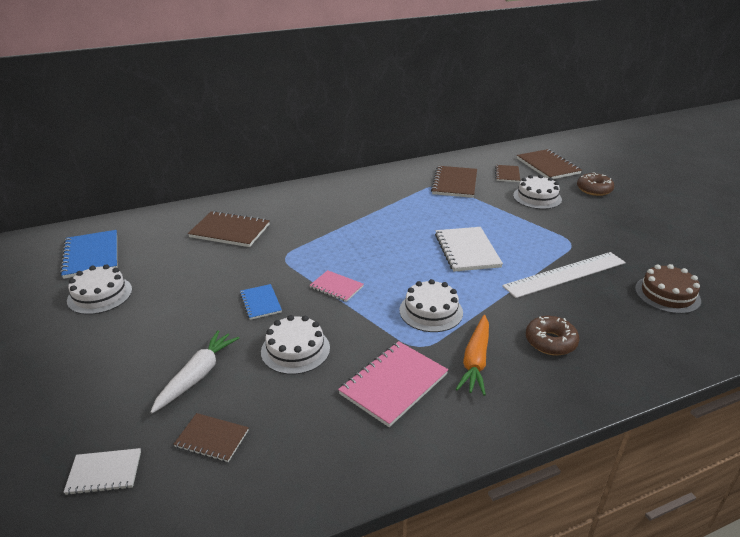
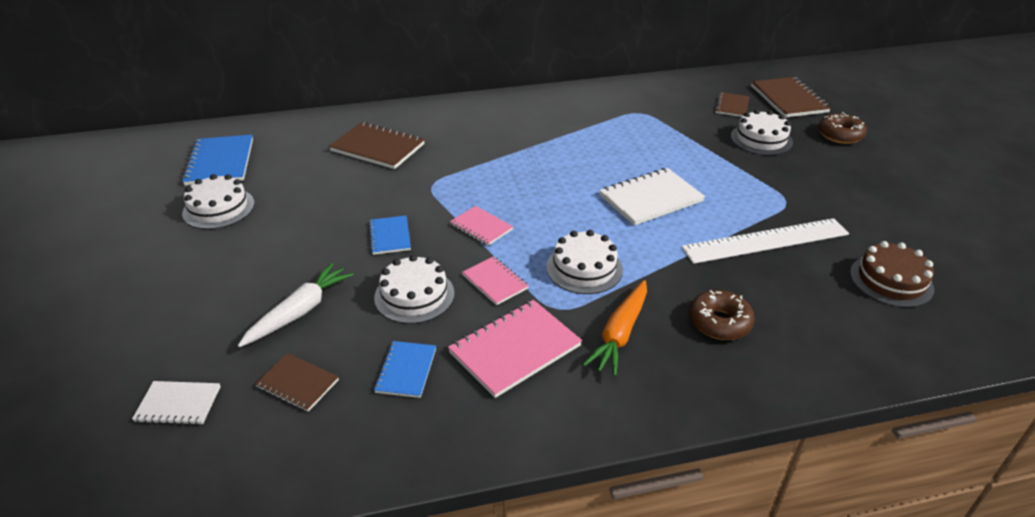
camera: 10 degrees right, 5 degrees up
(306, 414) = (406, 370): none -> blue notebook
(360, 330) = (495, 282): none -> pink notebook
(454, 183) = (661, 112): brown notebook -> none
(467, 250) = (651, 198): white notebook -> white notebook turned 60 degrees clockwise

